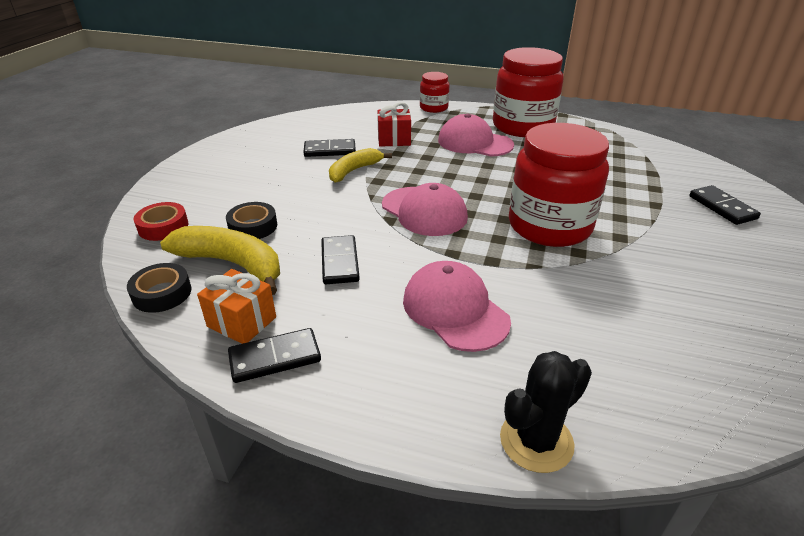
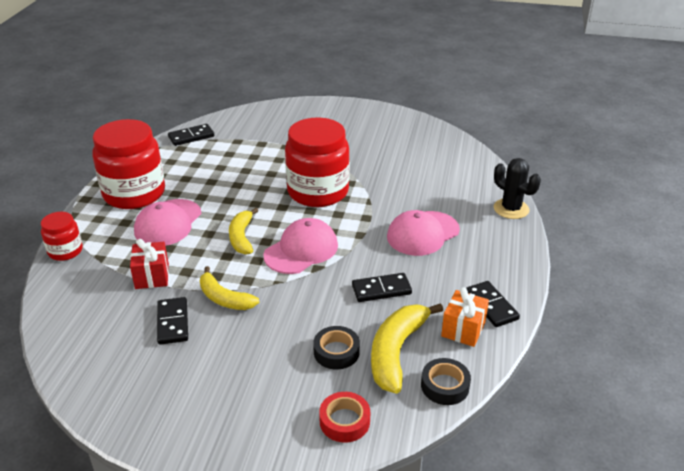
camera: 95 degrees left, 0 degrees up
(450, 178) = (241, 237): none -> yellow banana
(722, 207) = (287, 124): black domino -> black domino (191, 137)

